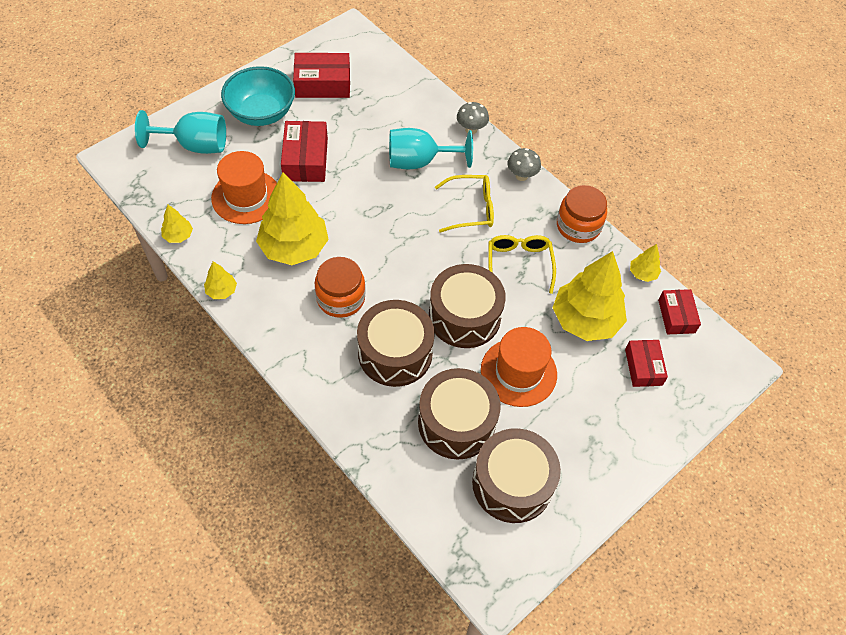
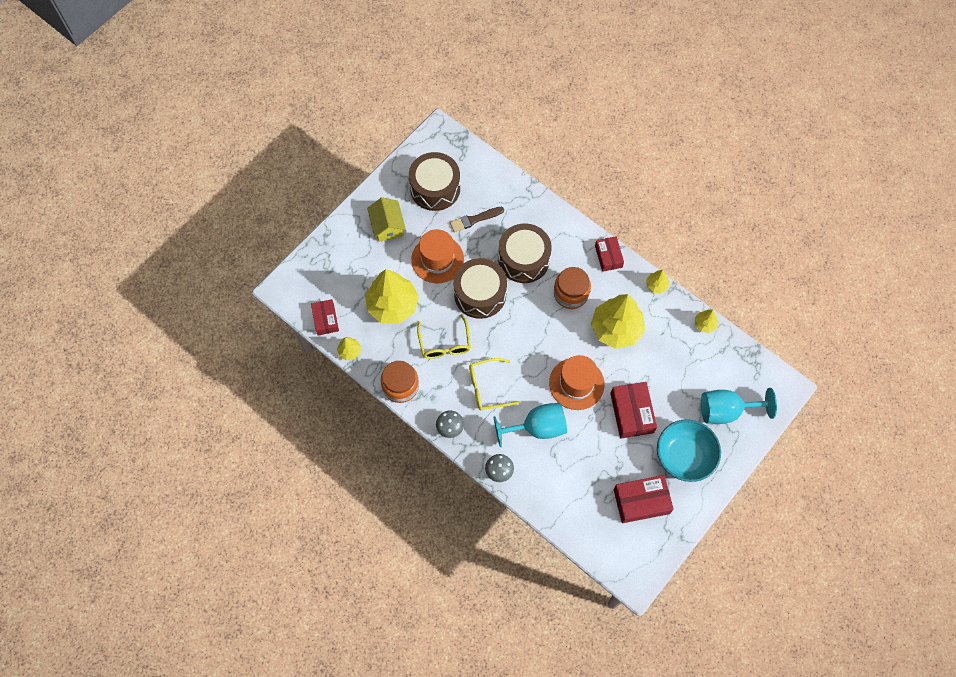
camera: 175 degrees right, 10 degrees up
(246, 197) = (667, 368): orange hat -> orange hat (576, 383)
(456, 422) = (475, 219): brown drum -> brown brush
(590, 434) = (387, 226): none -> yellow house
(643, 367) = (351, 276): red box -> red box (608, 256)

